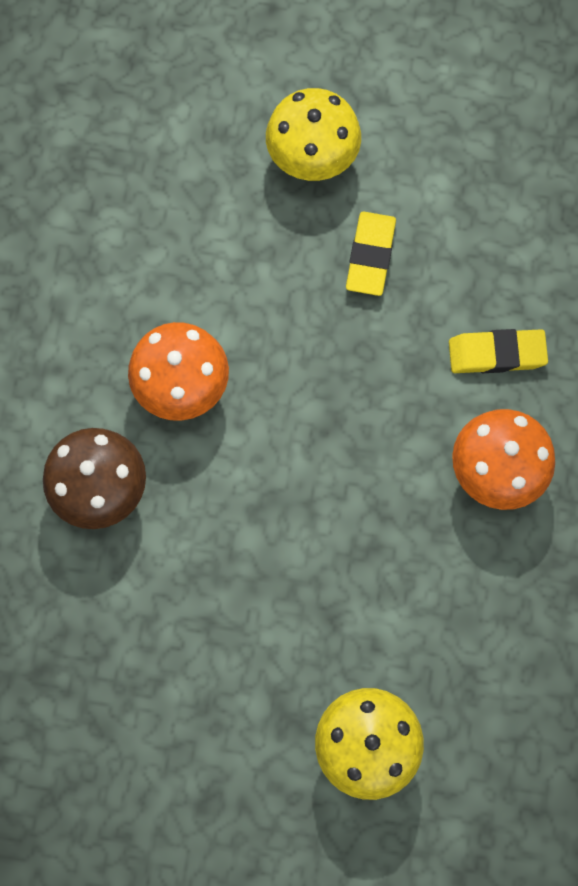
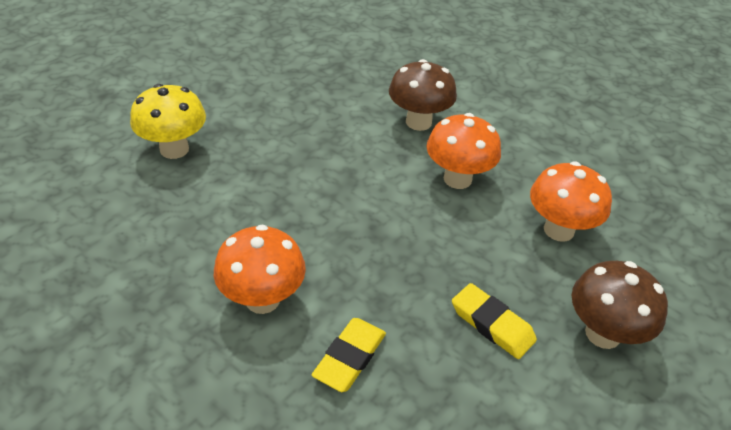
camera: 120 degrees right, 30 degrees down
(195, 249) = (559, 230): none -> orange mushroom
(312, 161) = (602, 333): yellow mushroom -> brown mushroom

